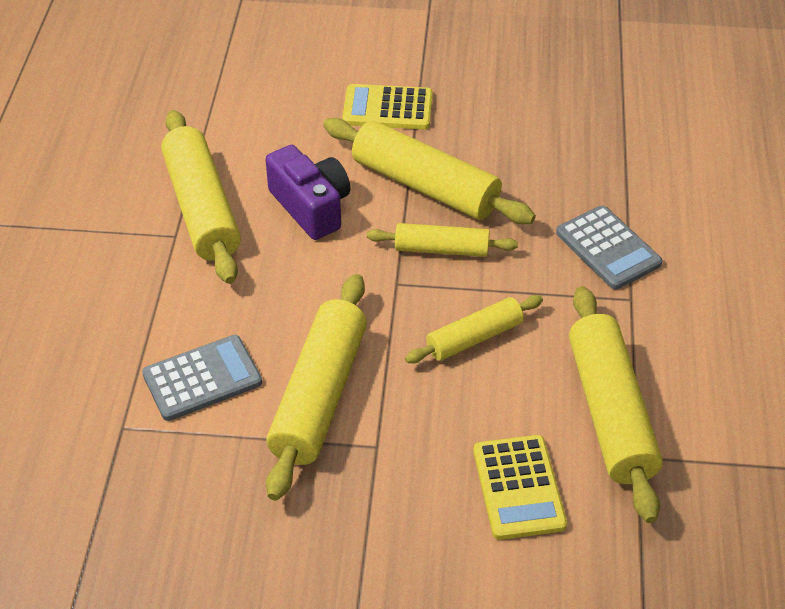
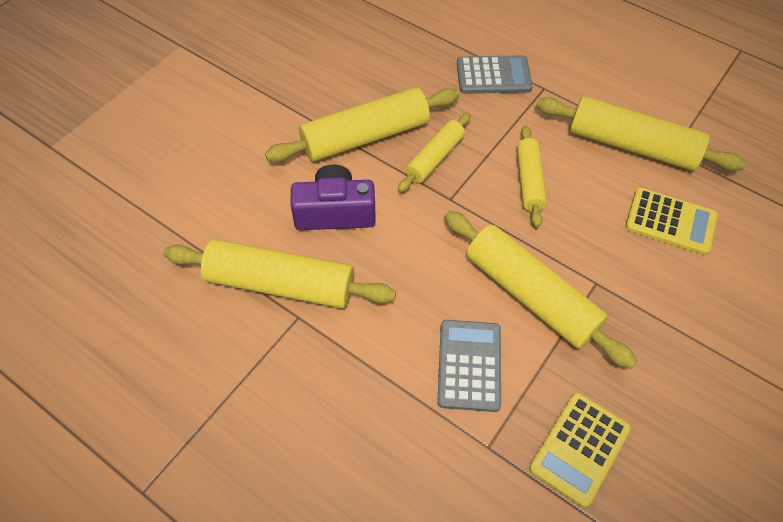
camera: 60 degrees left, 10 degrees up
(387, 108) = (267, 118): yellow calculator -> yellow calculator (579, 448)

